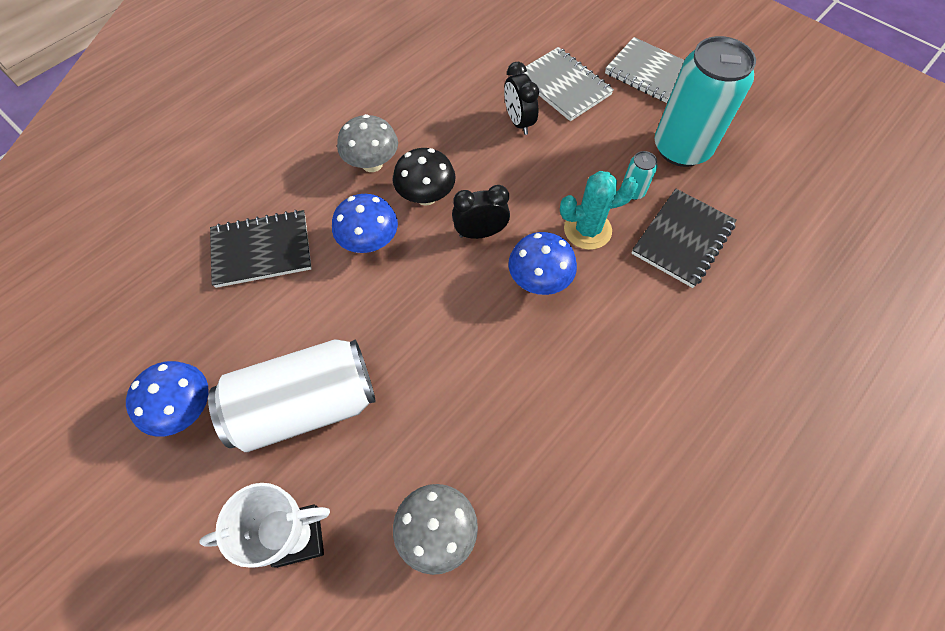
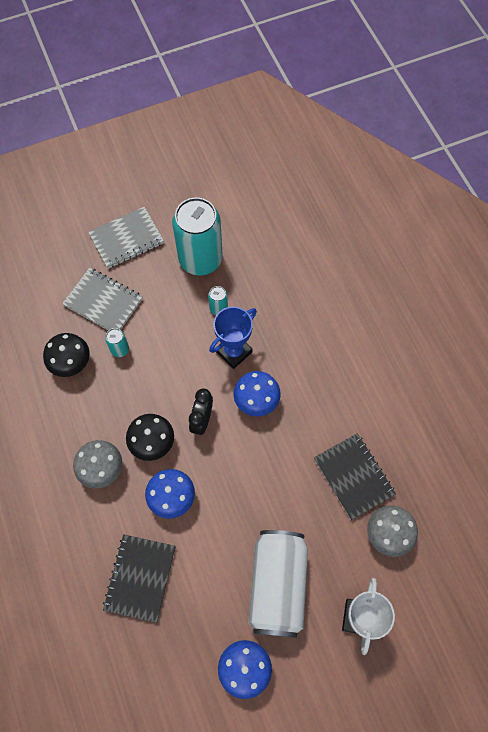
camera: 65 degrees left, 5 degrees up
(477, 89) = (71, 363): none -> black mushroom
(518, 122) = (120, 349): black clock -> turquoise can
(563, 86) = (103, 302): grey notebook -> grey notebook turned 45 degrees clockwise
(587, 230) = (234, 352): turquoise cactus -> blue trophy
(682, 239) = (269, 300): black notebook -> black notebook (354, 476)

